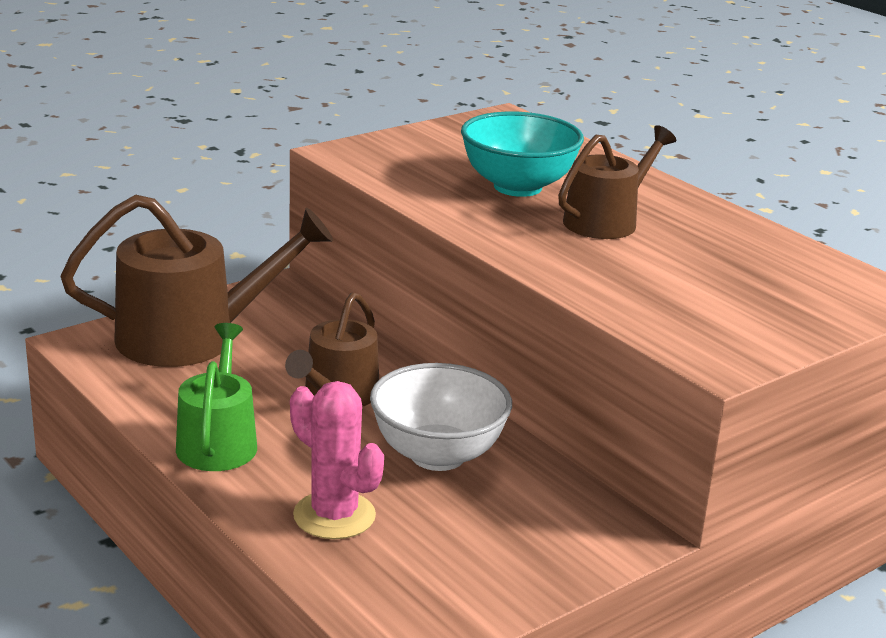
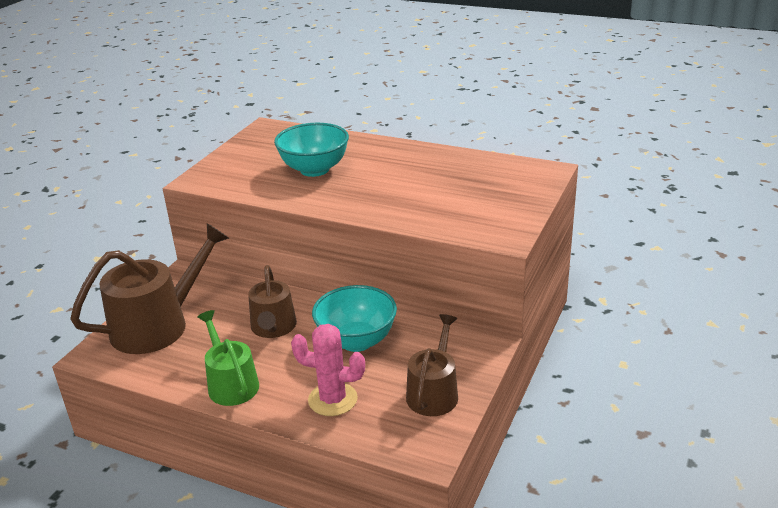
camera: 25 degrees left, 5 degrees up
(437, 455) = (356, 341): white bowl -> turquoise bowl
(606, 221) = (379, 175): brown watering can -> brown watering can (434, 392)

